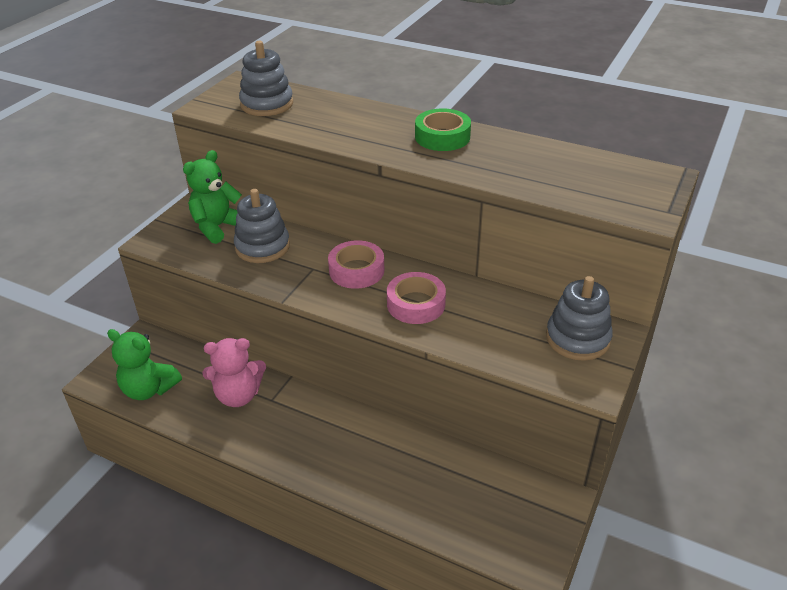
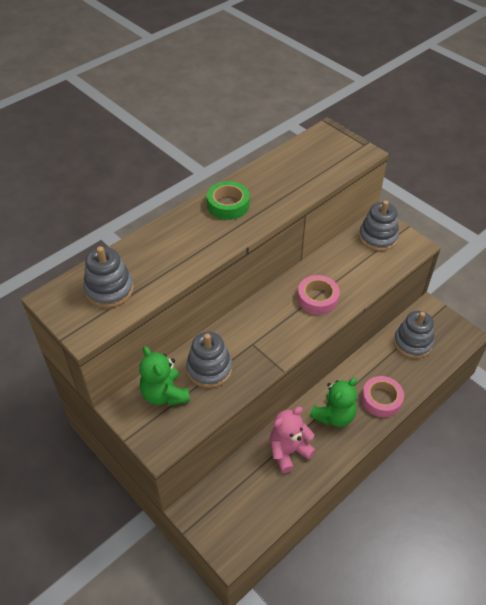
camera: 70 degrees left, 10 degrees up
(149, 389) = (257, 513): green teddy bear -> green teddy bear (334, 416)
(238, 395) = (288, 451): pink teddy bear -> pink teddy bear turned 135 degrees counterclockwise
(356, 270) = (267, 319): pink tape -> pink tape (381, 399)
(476, 490) = (412, 343): none -> grey stacking toy

